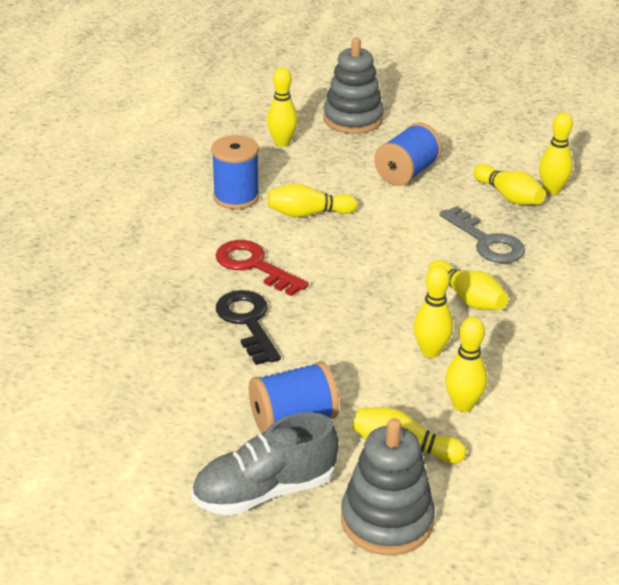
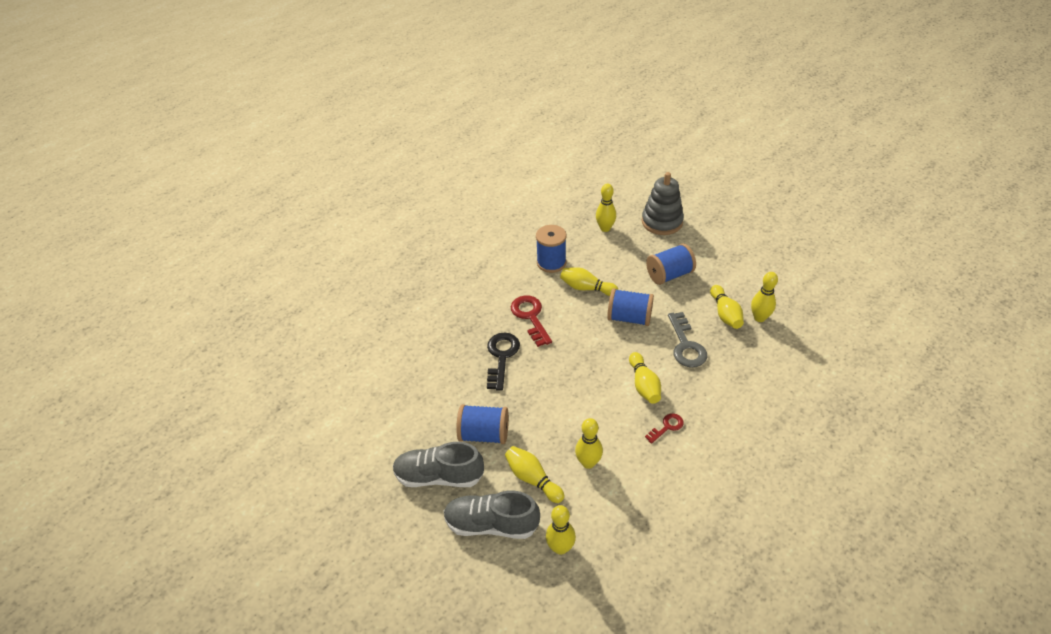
camera: 30 degrees right, 10 degrees up
(387, 520) = (492, 524): grey stacking toy -> grey shoe
(391, 231) = (629, 318): none -> blue spool
(430, 351) = (594, 416): yellow bowling pin -> yellow bowling pin (560, 547)
(532, 334) = (667, 427): none -> red key

